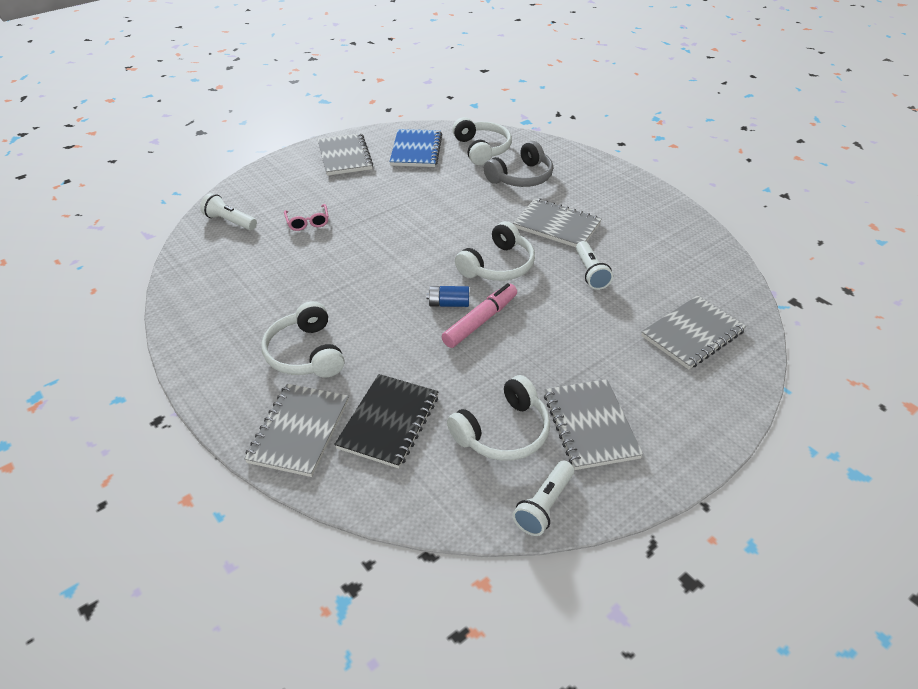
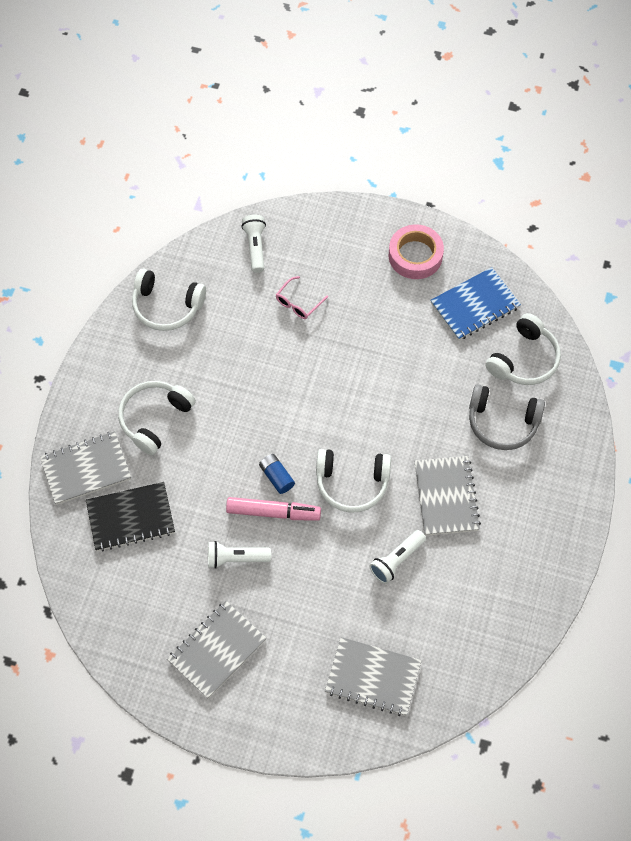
camera: 55 degrees right, 20 degrees up
(345, 156) = (415, 256): grey notebook -> pink tape
(503, 432) = (172, 596): white headphones -> white headphones (167, 306)
(544, 506) = (126, 657): white flashlight -> white flashlight (236, 558)

